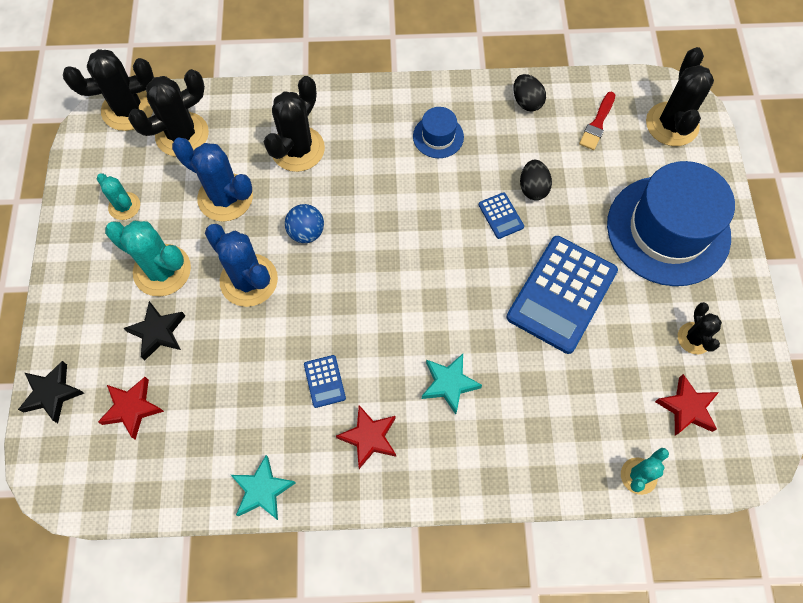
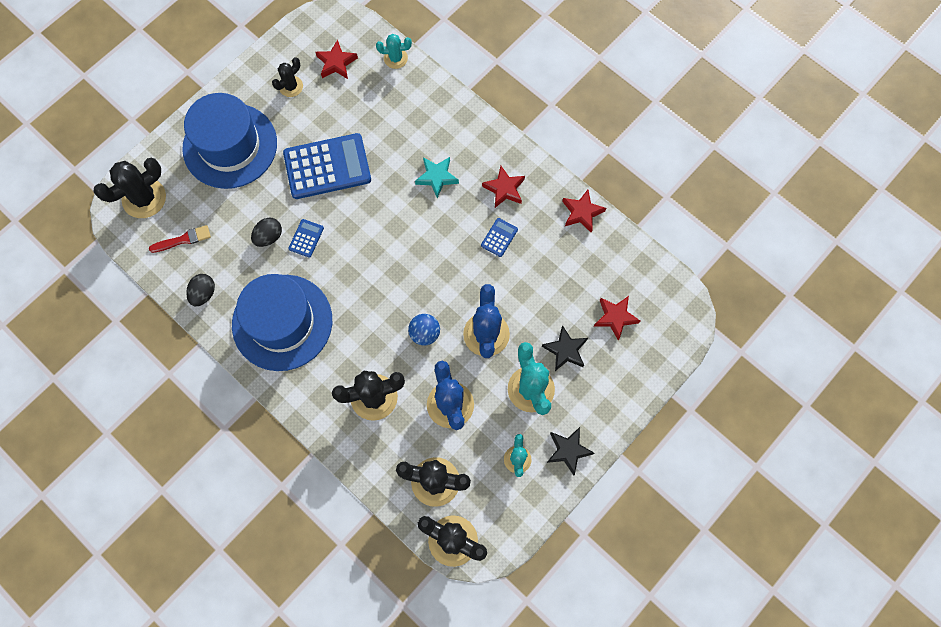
camera: 135 degrees left, 5 degrees up
(52, 393) = (653, 367): black star -> black star (568, 450)
(262, 490) = (582, 213): turquoise star -> red star
(438, 136) = (282, 322): blue hat -> blue hat, size x2.28

